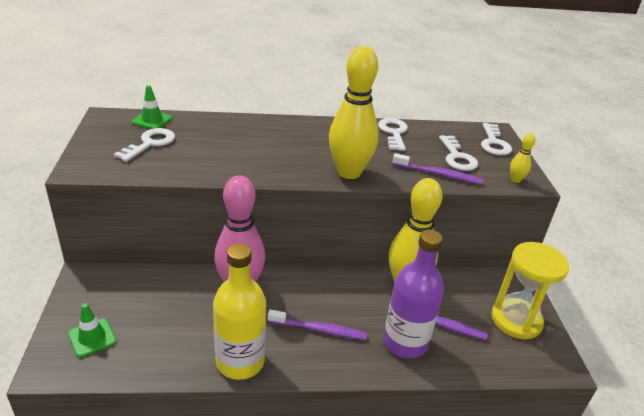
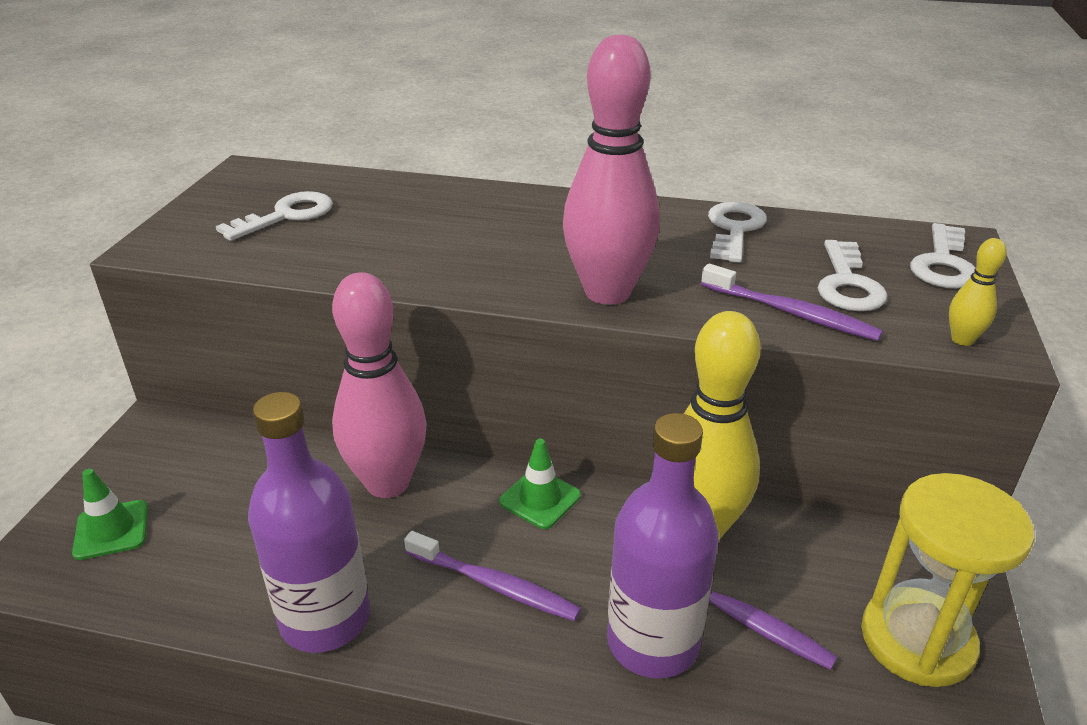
camera: 20 degrees right, 0 degrees up
(152, 120) = (313, 180): green traffic cone -> green traffic cone (540, 499)
(240, 362) = (325, 618): yellow bottle -> purple bottle
(349, 172) = (607, 292): yellow bowling pin -> pink bowling pin

